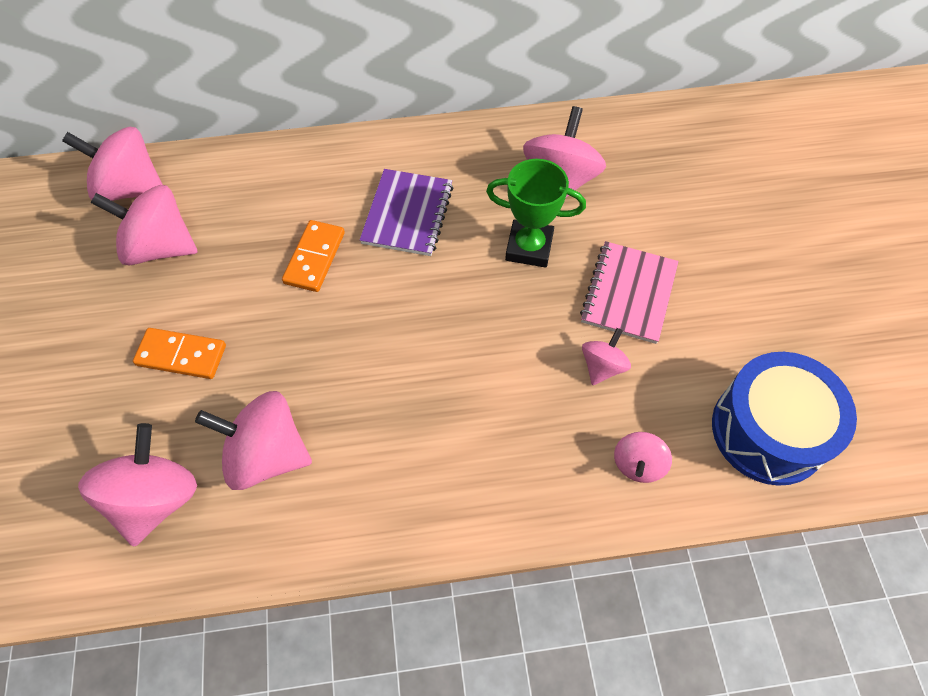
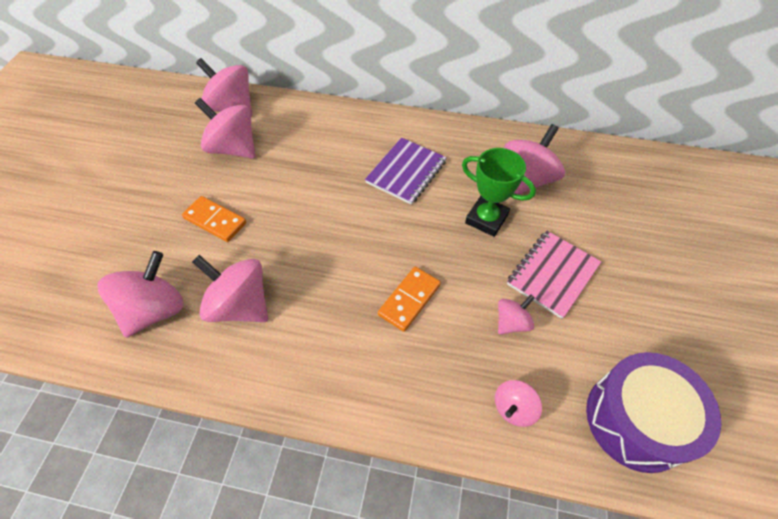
camera: 20 degrees right, 5 degrees down
(315, 258) = (330, 183): orange domino -> orange domino (409, 300)
(768, 430) = (636, 420): blue drum -> purple drum

